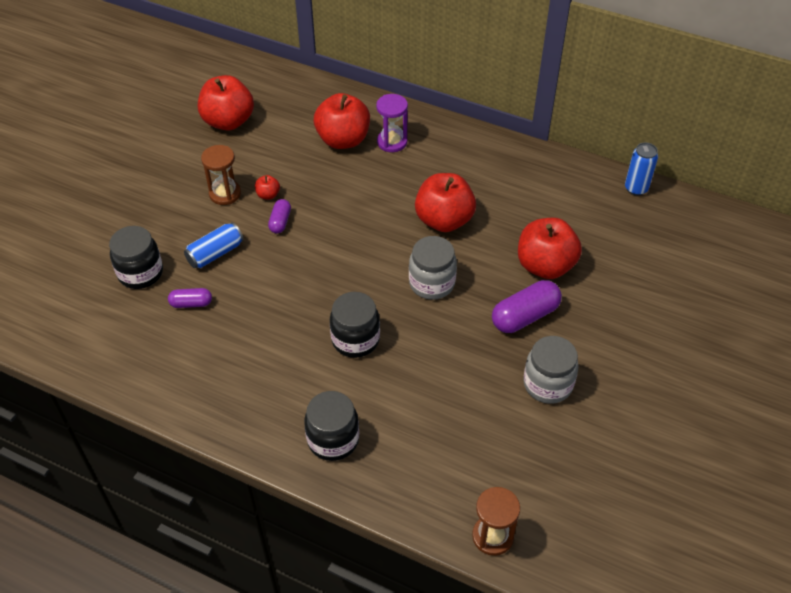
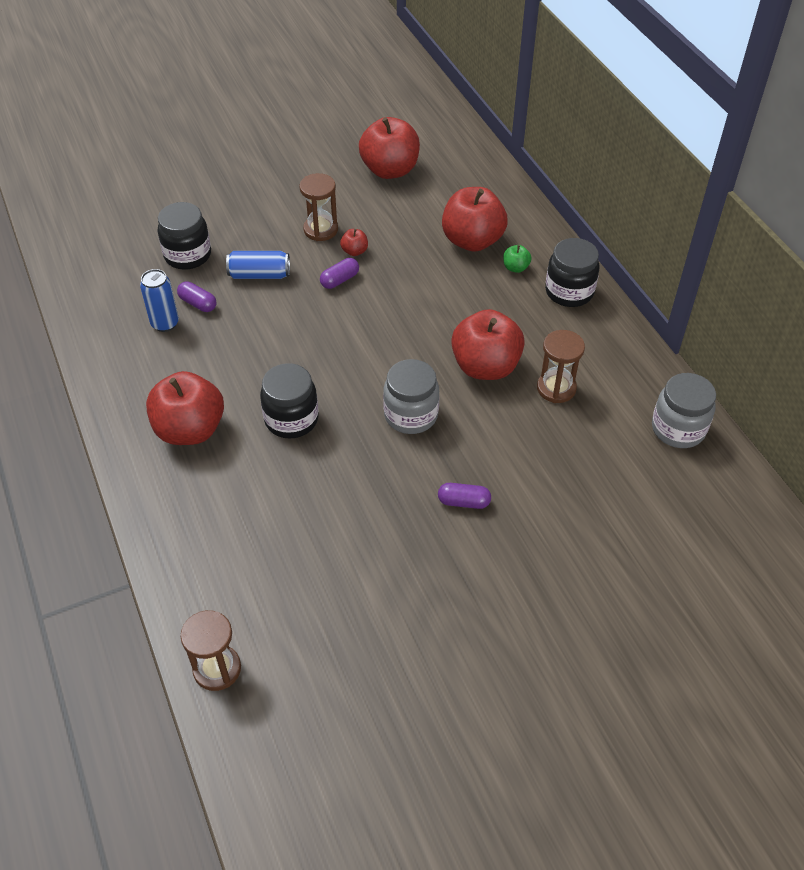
camera: 40 degrees right, 0 degrees up
(333, 439) = (182, 488): black jar -> black jar (569, 292)
(392, 142) = (515, 268): purple hourglass -> green apple
(502, 206) = (556, 388): none -> brown hourglass
(525, 316) = (464, 502): purple capsule -> purple capsule, size x0.56
(545, 266) = (537, 469): red apple -> red apple (190, 430)
(547, 384) = (415, 577): grey jar -> grey jar (678, 429)
(636, 188) = (721, 457): blue can -> blue can (165, 323)

